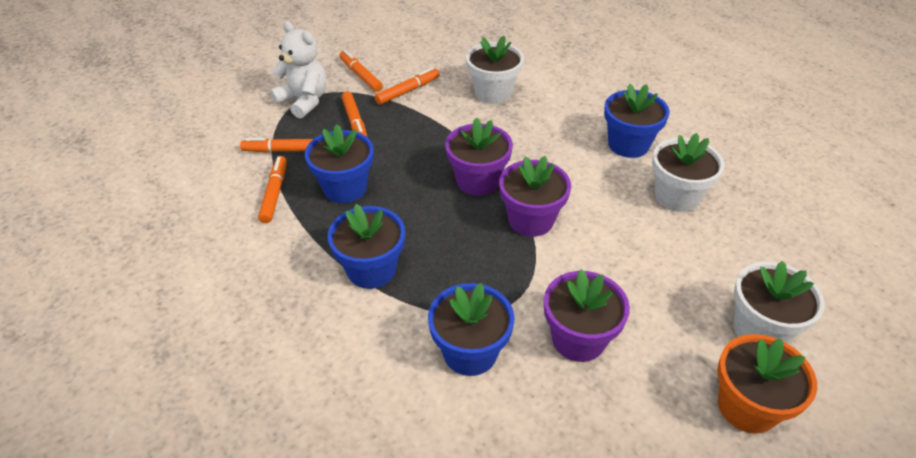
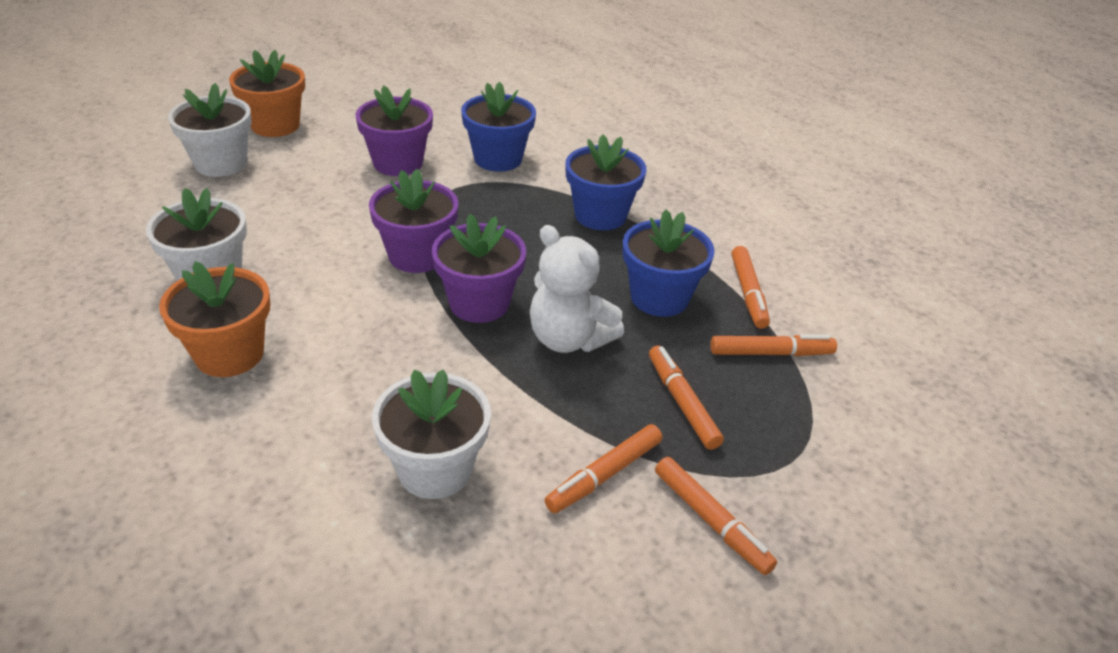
camera: 175 degrees right, 5 degrees down
(304, 101) = (792, 450): white teddy bear -> white teddy bear (569, 339)
(628, 144) = (229, 354): blue flower pot -> orange flower pot

